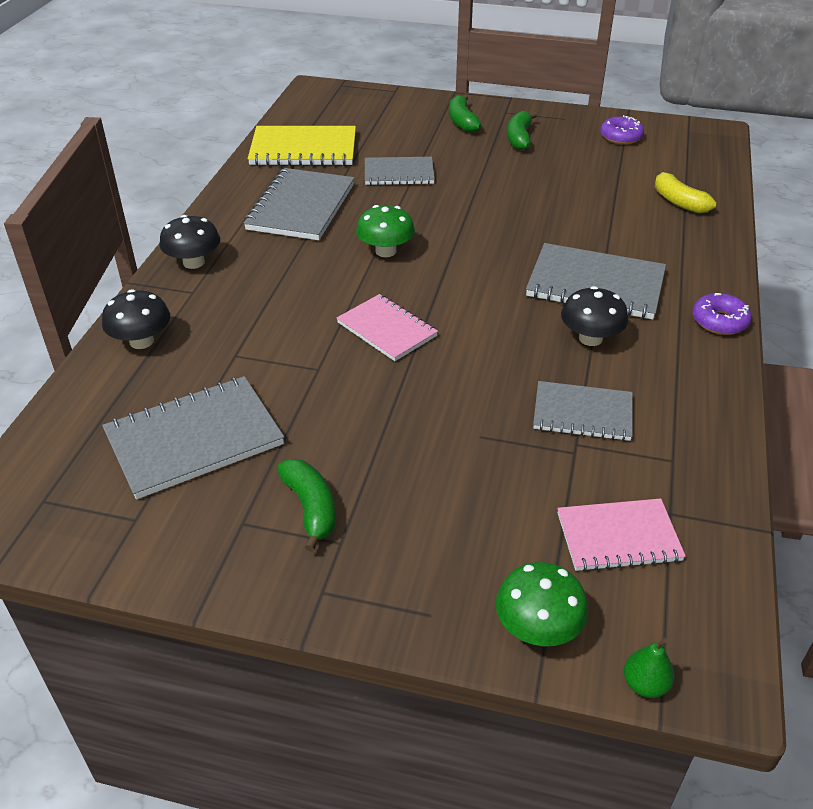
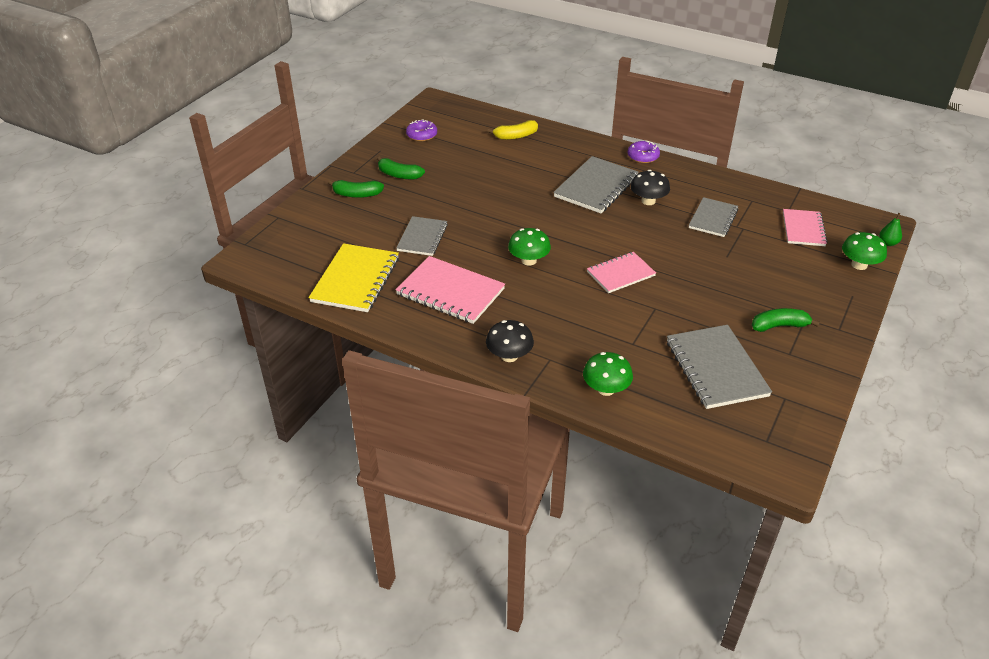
camera: 75 degrees left, 0 degrees up
(141, 341) = (606, 389): black mushroom -> green mushroom
(301, 207) = (450, 292): grey notebook -> pink notebook

